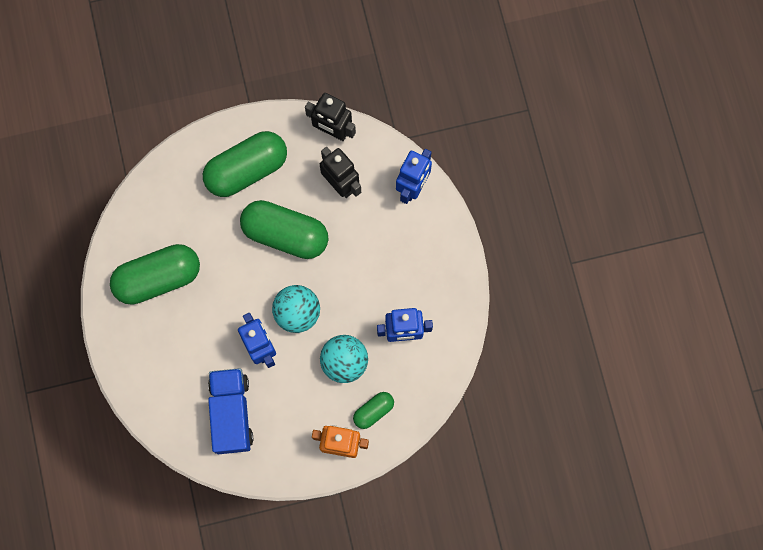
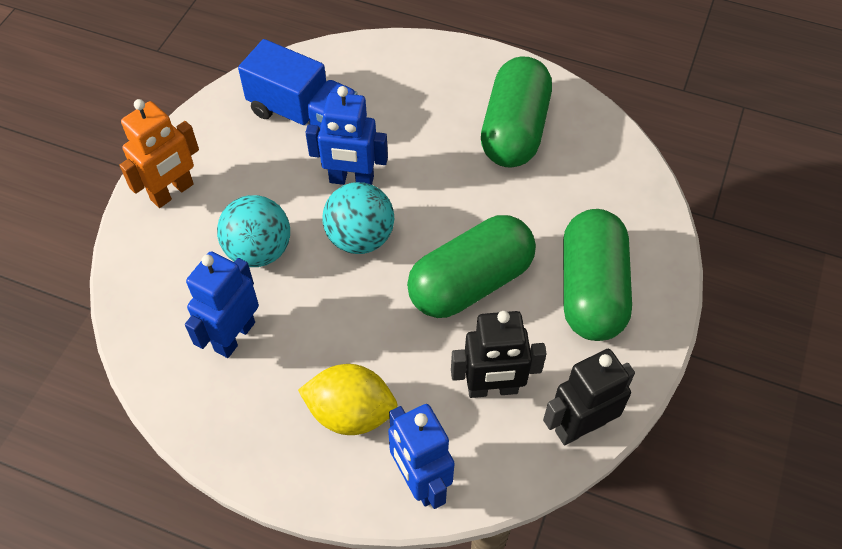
camera: 125 degrees right, 20 degrees down
(373, 411) = (176, 245): green capsule -> none
(402, 242) = (351, 413): none -> yellow lemon

